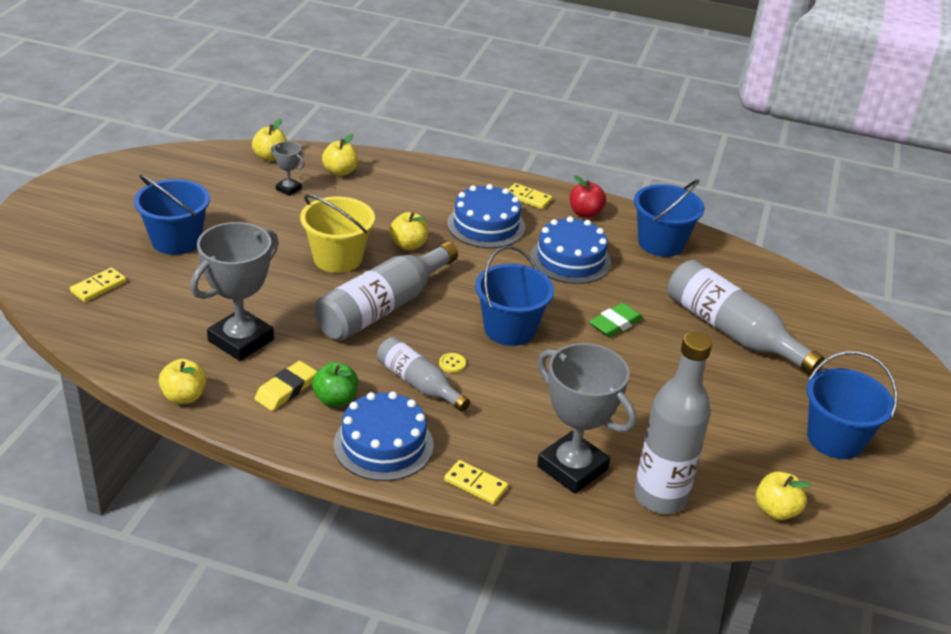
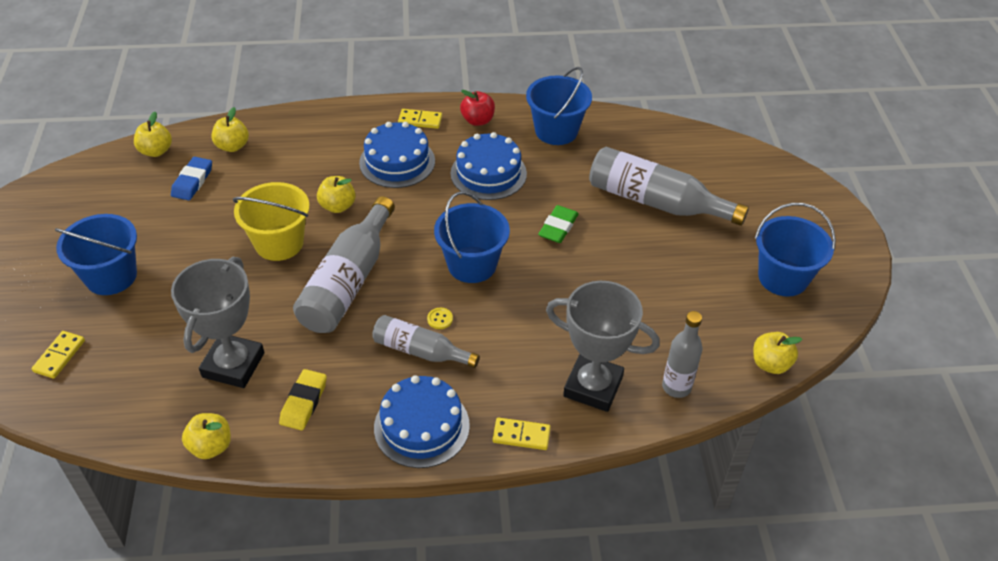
camera: 20 degrees left, 10 degrees up
(288, 189) = (192, 181): grey trophy -> blue eraser
(335, 399) = (354, 396): green apple -> none
(660, 497) = (676, 387): grey bottle -> grey bottle, size x0.60

